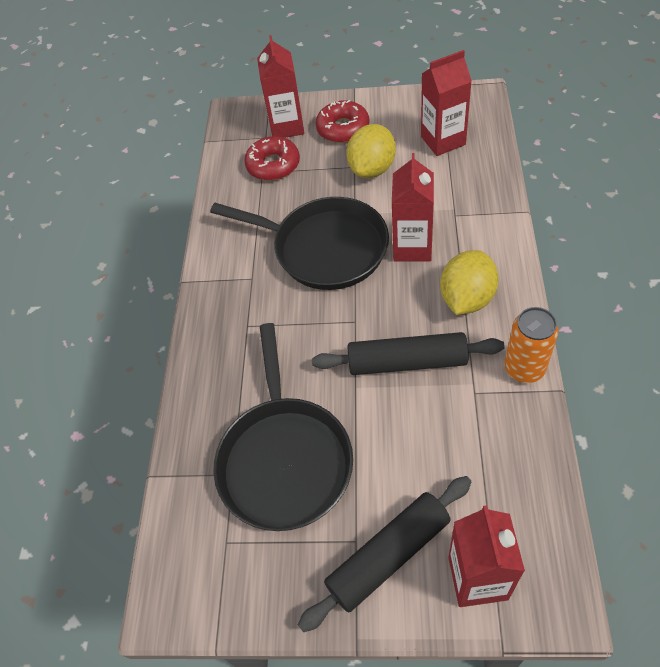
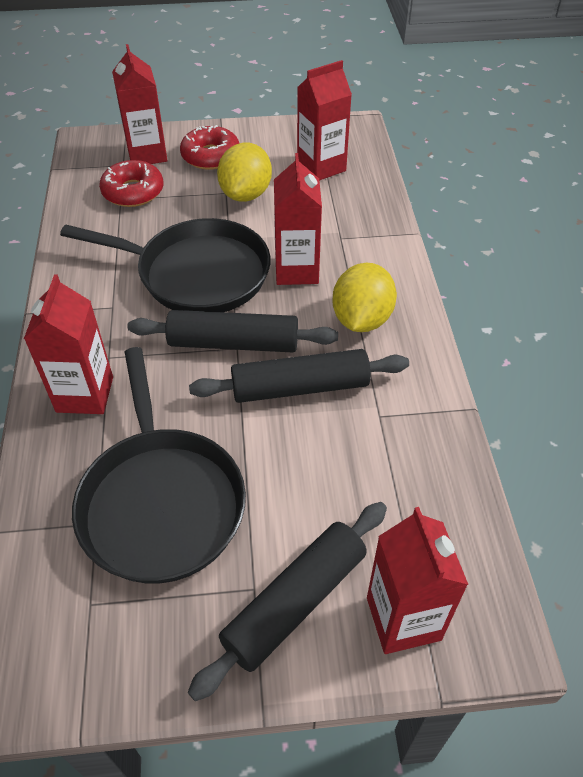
camera: 15 degrees left, 5 degrees down
(227, 359) = (85, 394): none -> red carton
(352, 317) = (233, 343): none -> black rolling pin
(524, 368) = (432, 388): orange can -> none

